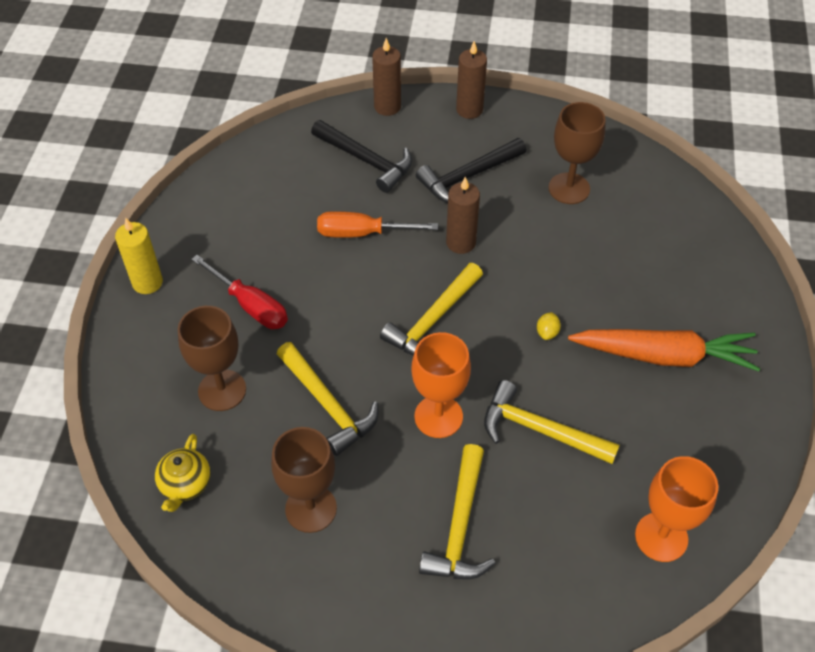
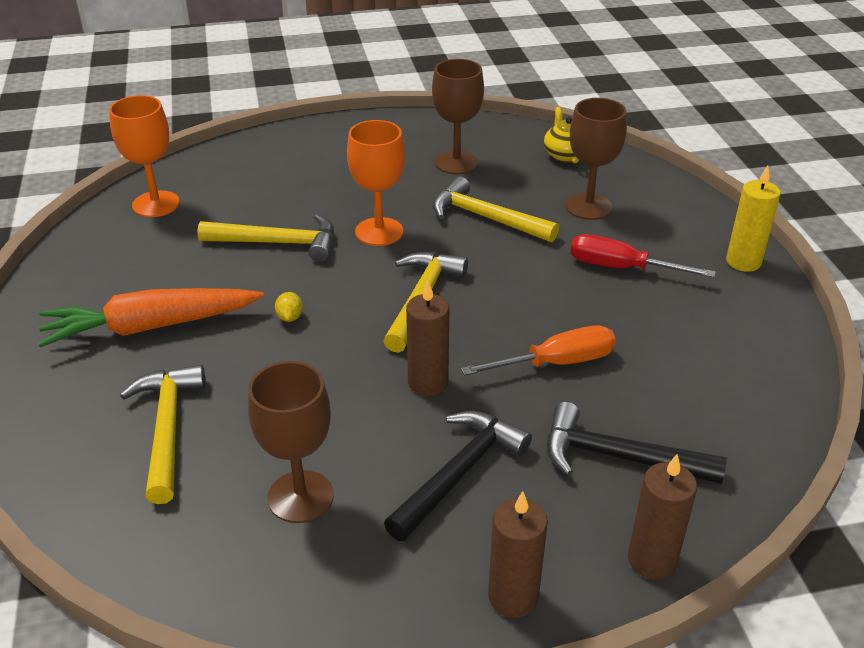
camera: 160 degrees right, 15 degrees down
(459, 525) = (331, 177): yellow hammer -> yellow hammer (167, 429)

